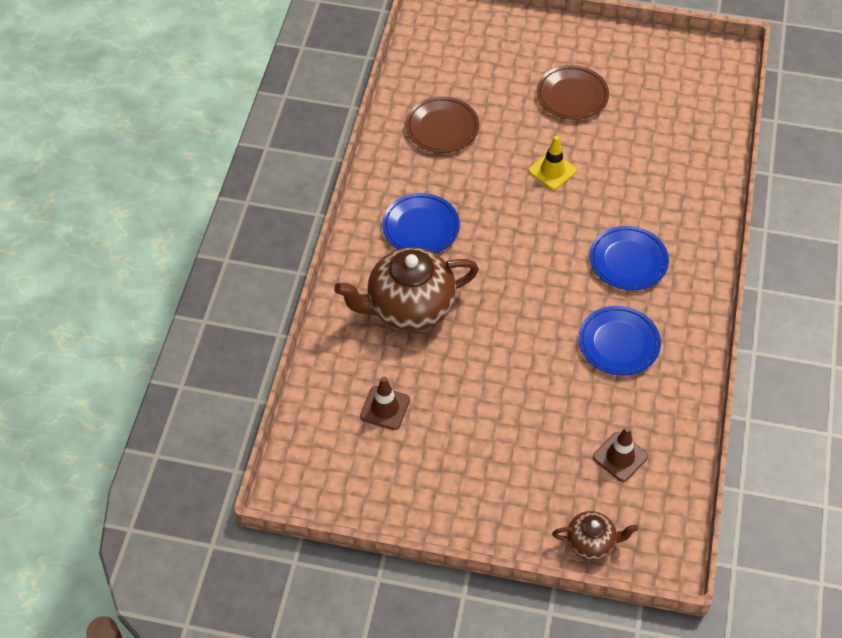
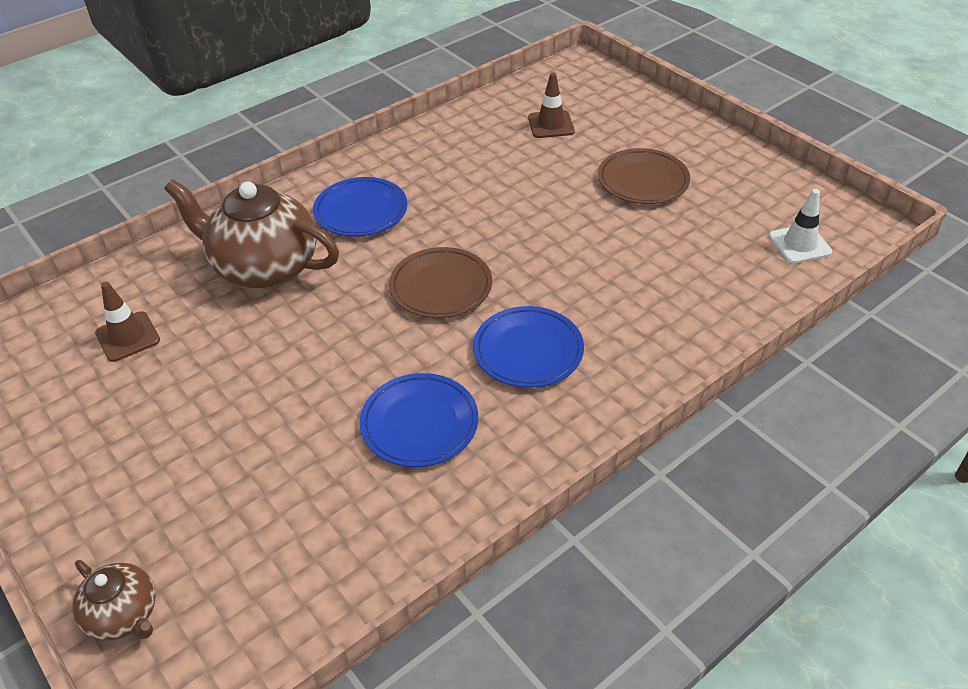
camera: 40 degrees right, 10 degrees down
(442, 128) = (482, 148): brown plate -> brown plate (441, 287)
(552, 171) = (545, 230): yellow traffic cone -> none
(620, 457) = (273, 543): brown traffic cone -> brown traffic cone (551, 125)
(703, 93) = (799, 244): none -> white traffic cone

